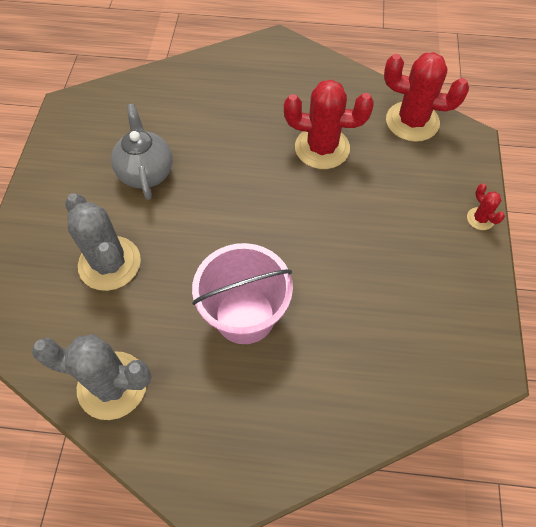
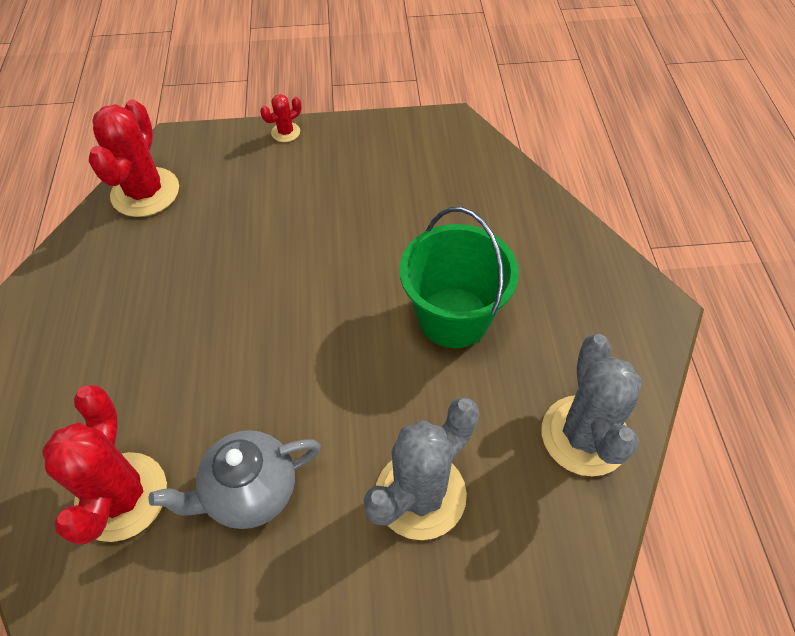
camera: 100 degrees left, 5 degrees down
(245, 315) = (453, 317): pink bucket -> green bucket
(322, 148) = (192, 277): red cactus -> red cactus (122, 496)

